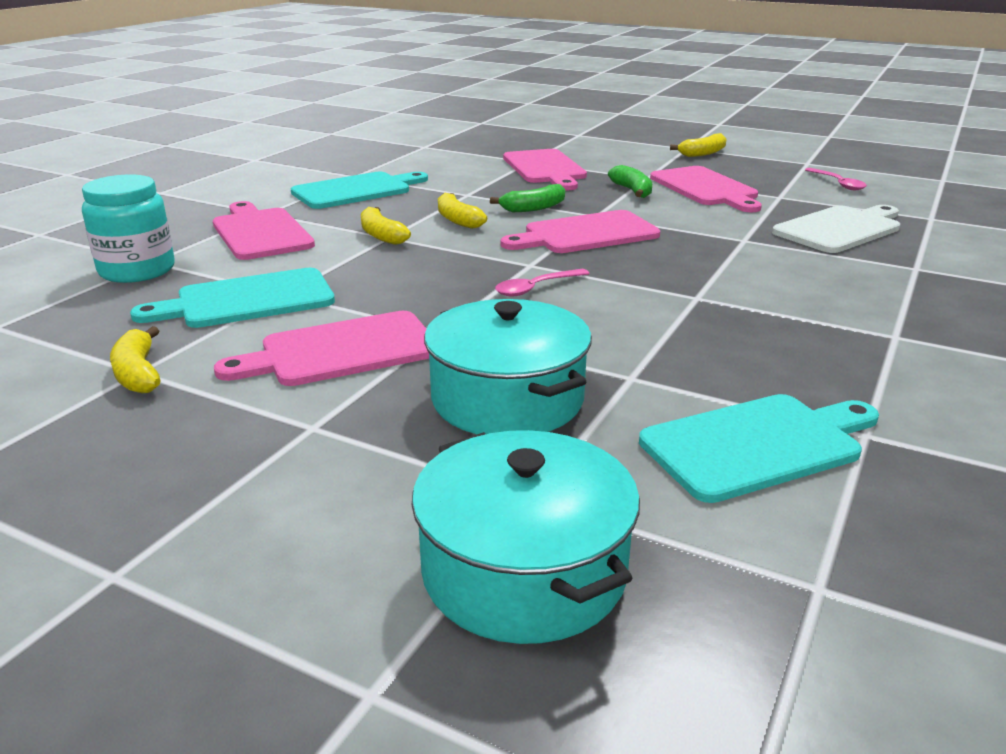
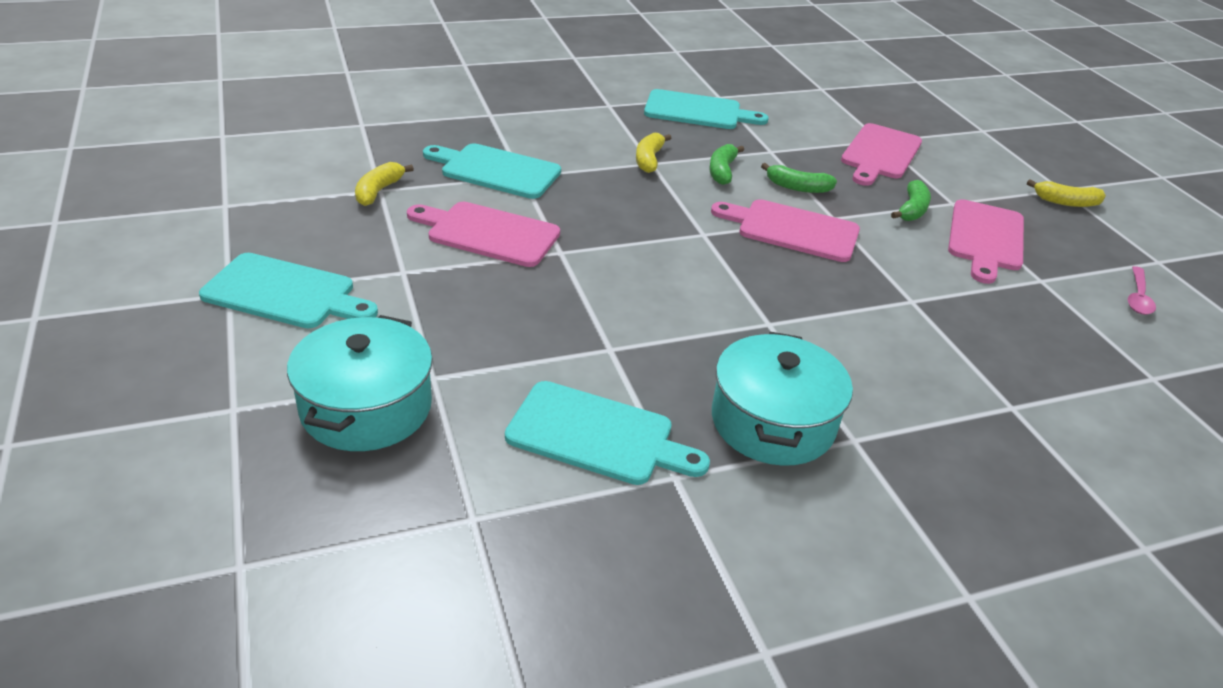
camera: 40 degrees right, 10 degrees up
(137, 270) = (474, 118): turquoise jar -> none
(199, 528) = (285, 293): none -> turquoise cutting board
(261, 232) = (581, 121): pink cutting board -> none
(457, 220) = (722, 171): yellow banana -> green banana
(507, 399) = (518, 317): turquoise pot -> turquoise pot (772, 422)
(536, 288) = (673, 254): pink spoon -> none
(840, 229) = (1026, 338): white cutting board -> none

